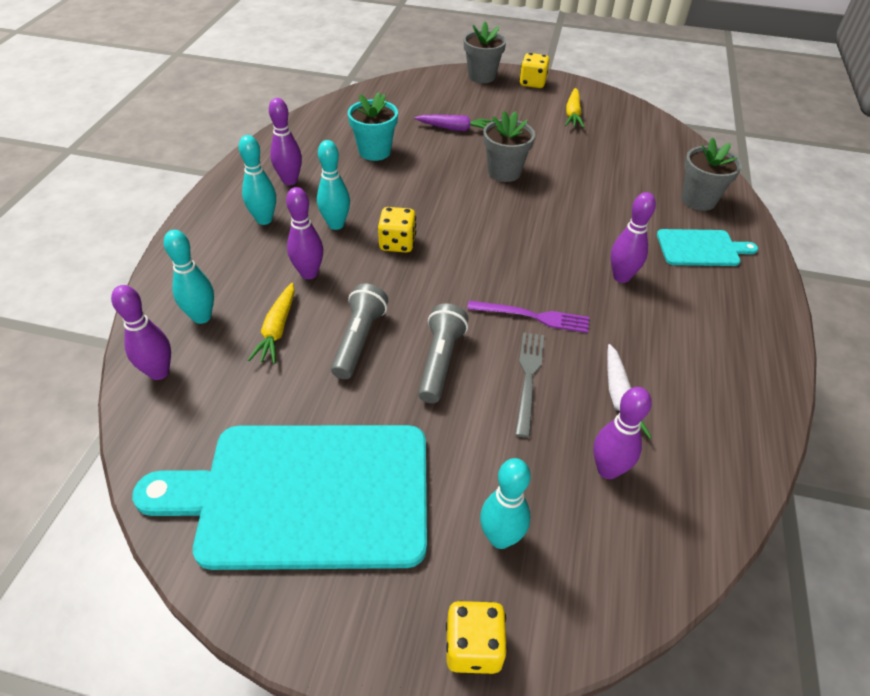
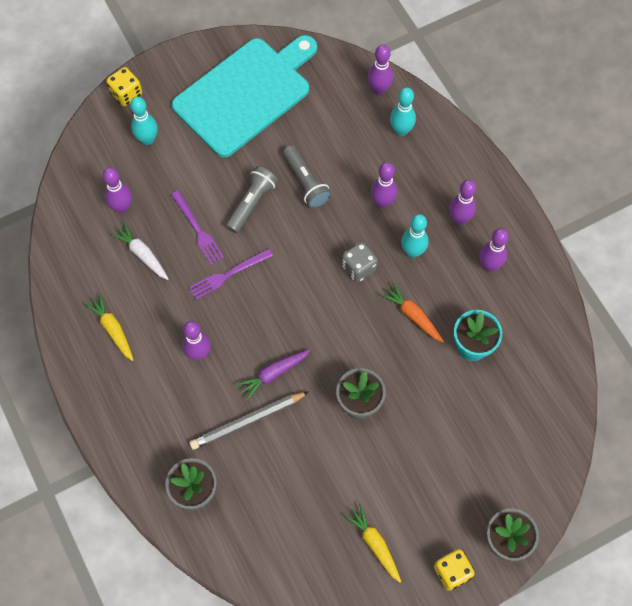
camera: 140 degrees right, 20 degrees up
(264, 220) = (459, 219): turquoise bowling pin -> purple bowling pin
(277, 329) = (354, 155): yellow carrot -> yellow carrot (112, 329)
(394, 190) = (412, 315): none -> orange carrot
(397, 243) = (359, 267): yellow dice -> grey dice
(440, 361) = (251, 203): grey flashlight -> grey flashlight turned 120 degrees counterclockwise
(455, 129) = (446, 430): purple carrot -> purple carrot (273, 374)
(528, 378) = (197, 229): grey fork -> purple fork
(613, 212) = (247, 421): none -> grey pencil
(701, 248) = (163, 429): turquoise cutting board -> none

